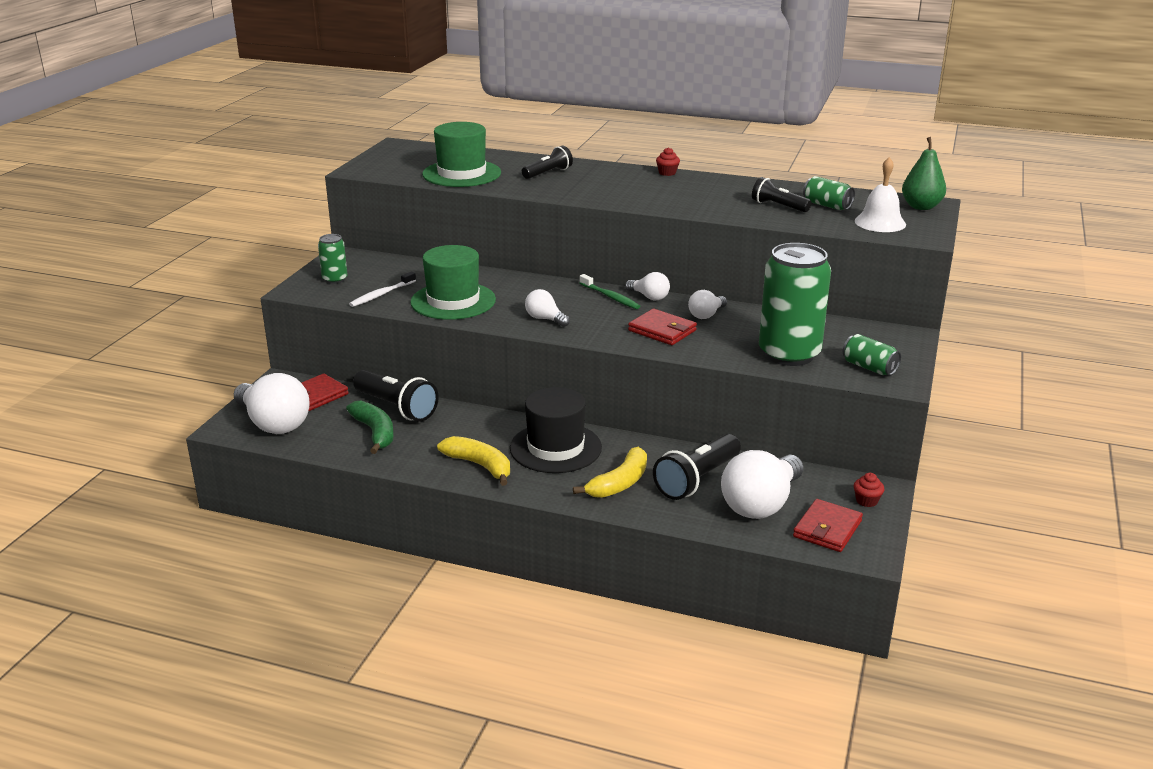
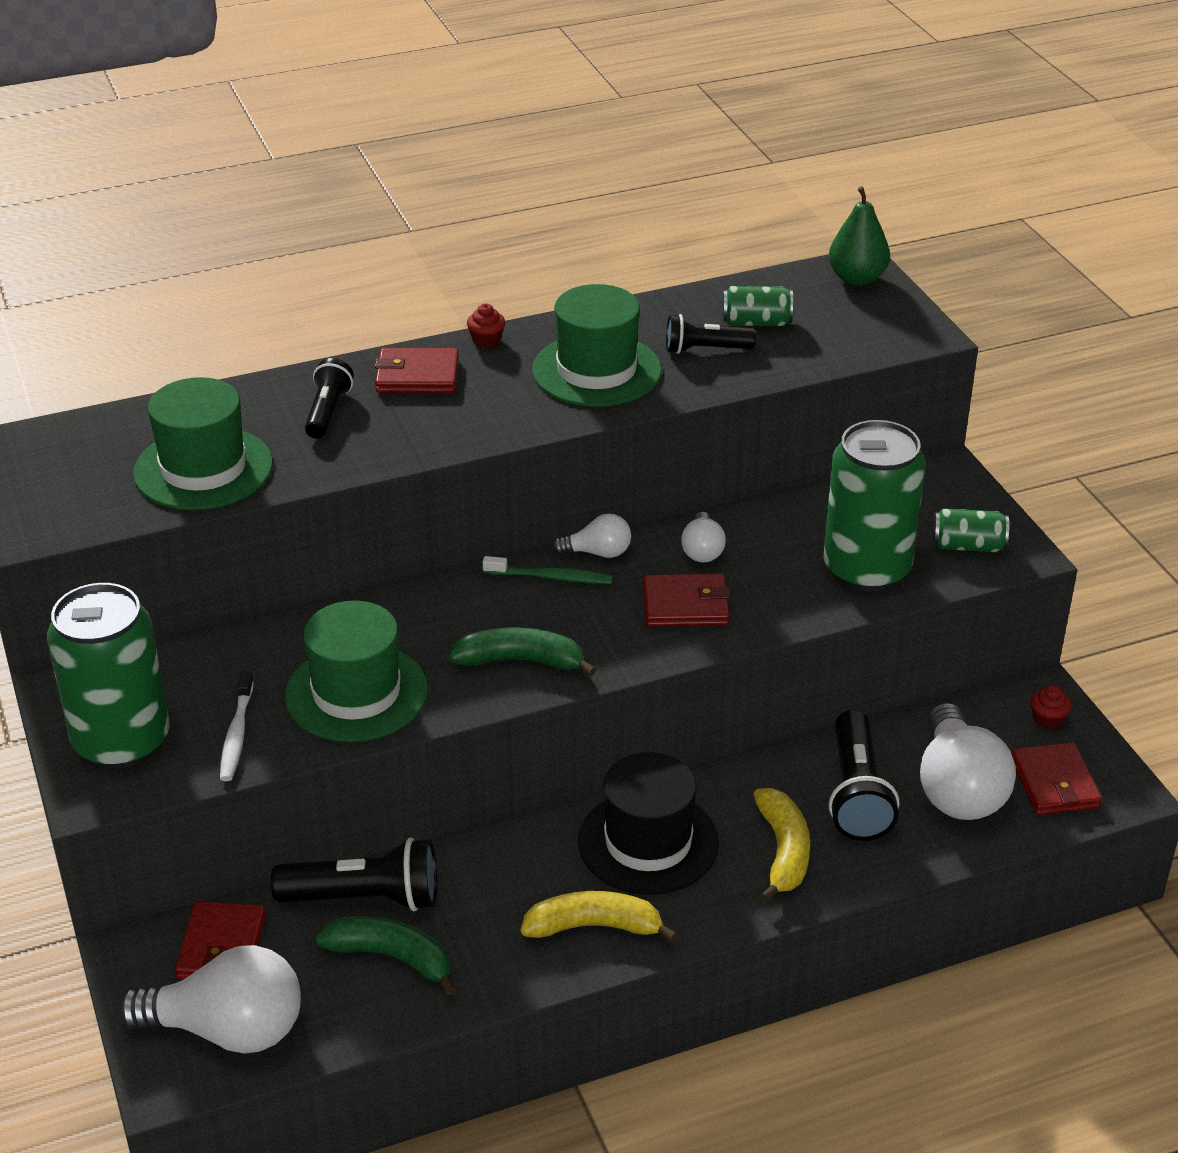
camera: 40 degrees left, 10 degrees up
(335, 279) = (122, 741): green can -> green can, size x2.15
(545, 319) = (521, 661): white light bulb -> green banana
(611, 174) = (417, 376): none -> red wallet
(704, 197) = (596, 370): none -> green hat
(880, 222) = (850, 329): white bell -> none

